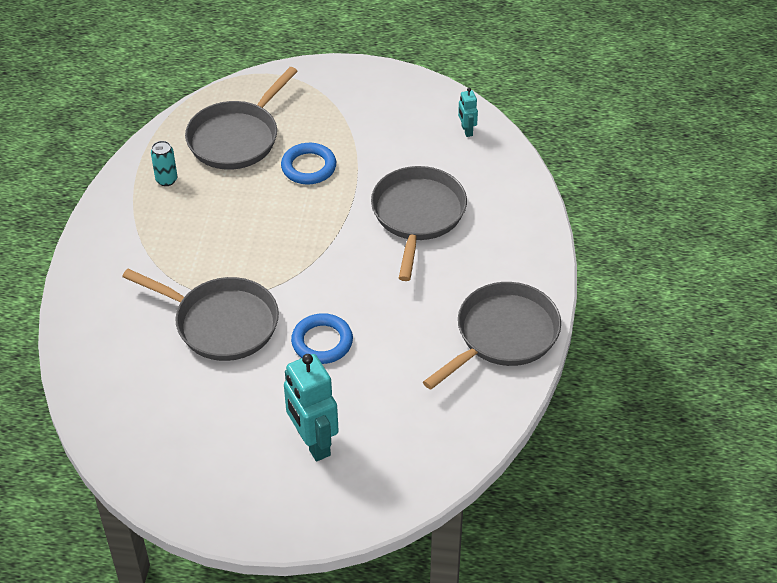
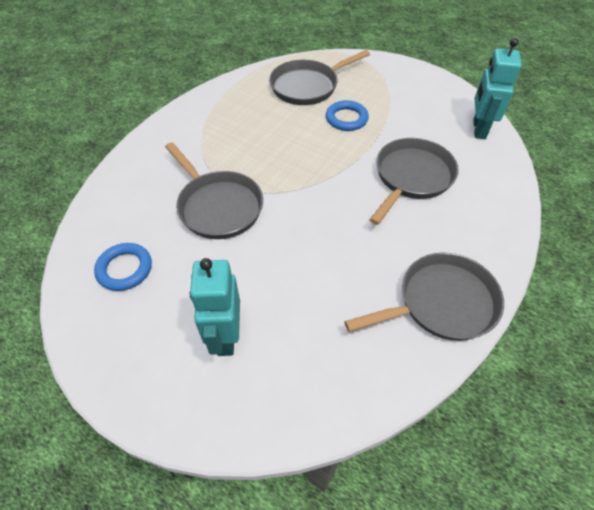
camera: 25 degrees right, 5 degrees up
(166, 180) = (245, 98): turquoise can -> none
(322, 342) = (284, 250): blue ring -> blue ring (125, 269)
(466, 131) = (478, 129): turquoise robot -> turquoise robot, size x2.07

